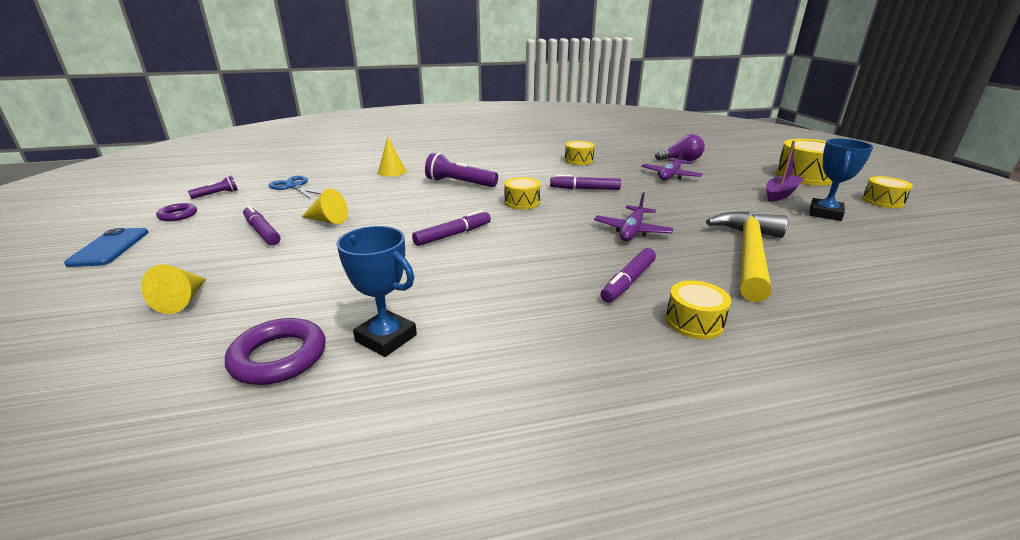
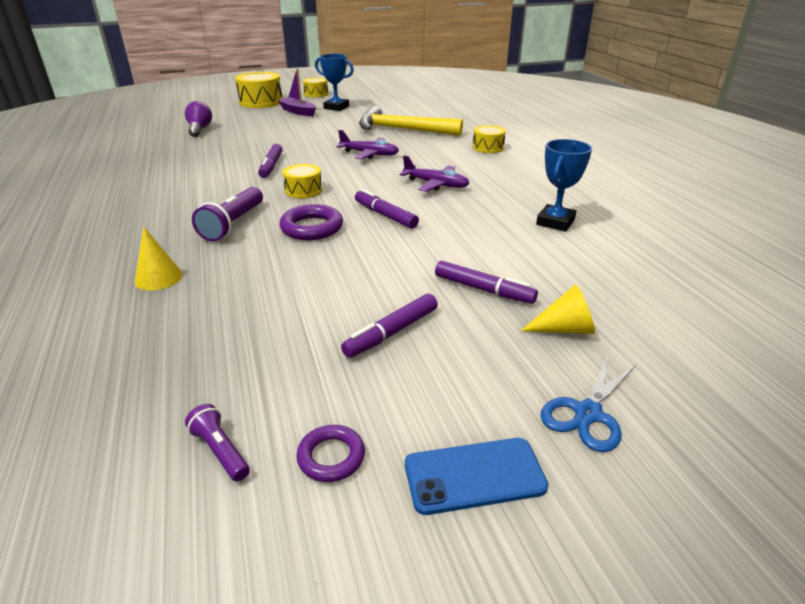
camera: 95 degrees left, 5 degrees up
(279, 357) = (601, 254): purple ring -> purple ring (312, 228)
(293, 186) = (201, 360): blue scissors -> blue scissors (588, 413)
(327, 220) = (352, 291): yellow cone -> none
(578, 160) = (175, 167): yellow drum -> none
(628, 281) = (449, 158): purple marker -> purple marker (483, 290)
(670, 176) = (244, 136): purple plane -> purple plane (436, 184)

